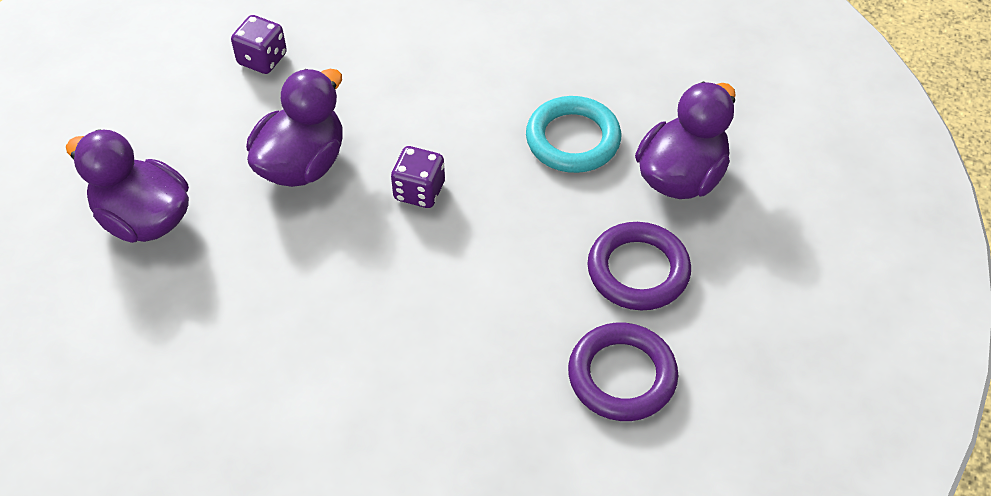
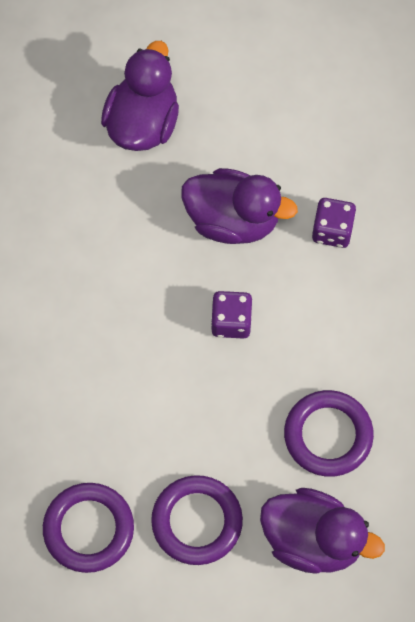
camera: 75 degrees right, 15 degrees up
(262, 59) = (341, 147): purple dice -> purple dice (332, 230)
(573, 139) = (328, 435): turquoise ring -> purple ring

